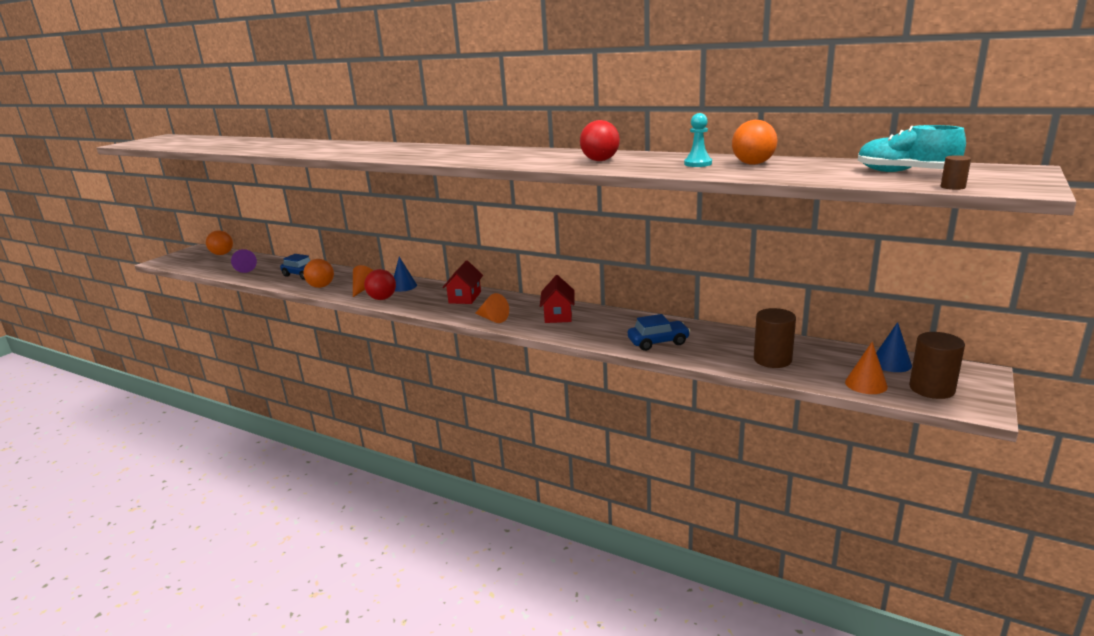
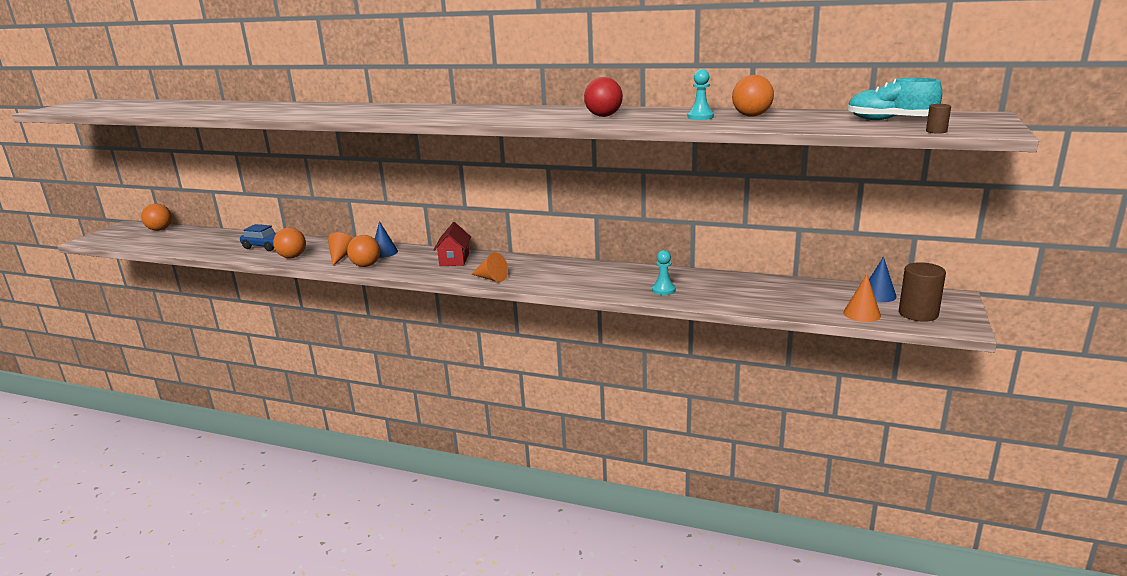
camera: 10 degrees left, 0 degrees up
(246, 269) = (196, 244): purple cone -> none
(382, 298) = (366, 265): red ball -> orange ball
(558, 315) = (557, 271): red house -> none
(658, 342) = (663, 290): blue car -> turquoise pawn
(772, 360) = (774, 298): brown cylinder -> none

